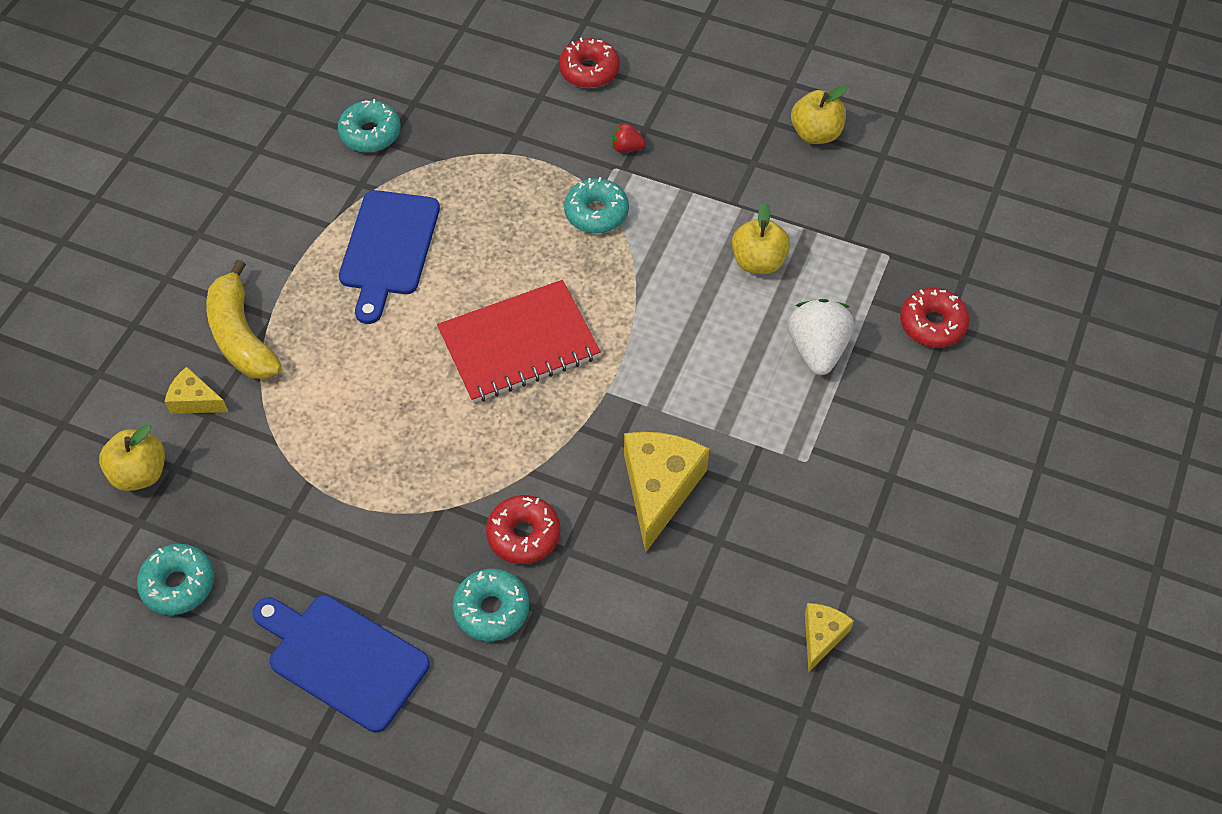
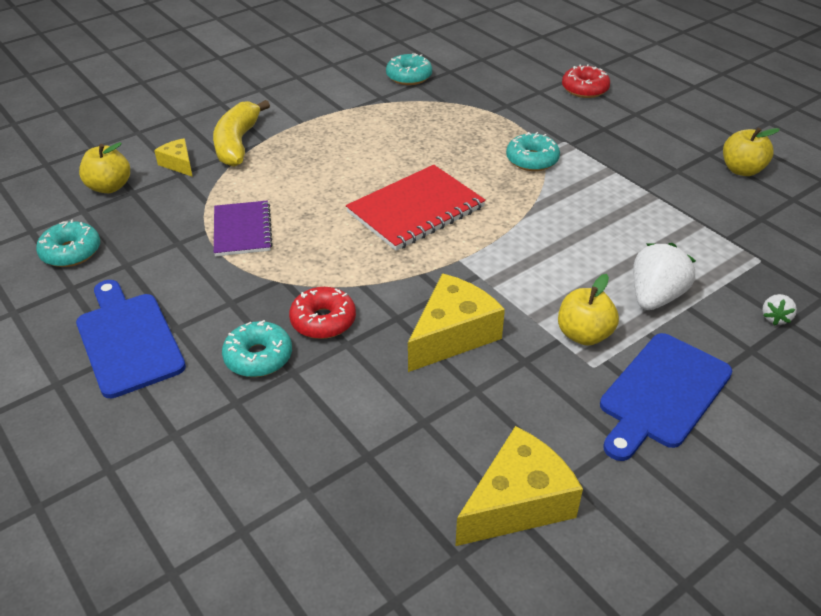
camera: 30 degrees right, 15 degrees down
(350, 461) = (242, 230): none -> purple notebook
(388, 248) = (370, 132): blue cutting board -> blue cutting board (662, 394)
(519, 344) = (416, 210): red notebook -> red notebook turned 45 degrees counterclockwise
(627, 148) = (582, 134): red strawberry -> none
(758, 262) = (641, 226): yellow apple -> yellow apple (584, 334)
(822, 636) = (518, 503): yellow cheese -> yellow cheese, size x1.86
(932, 324) = (775, 318): red donut -> white strawberry

